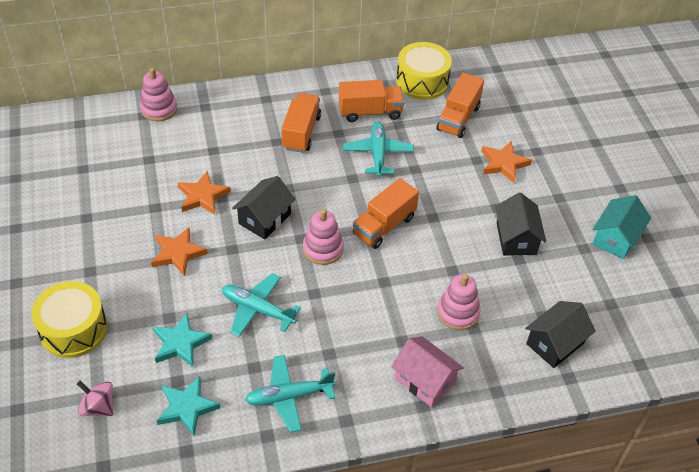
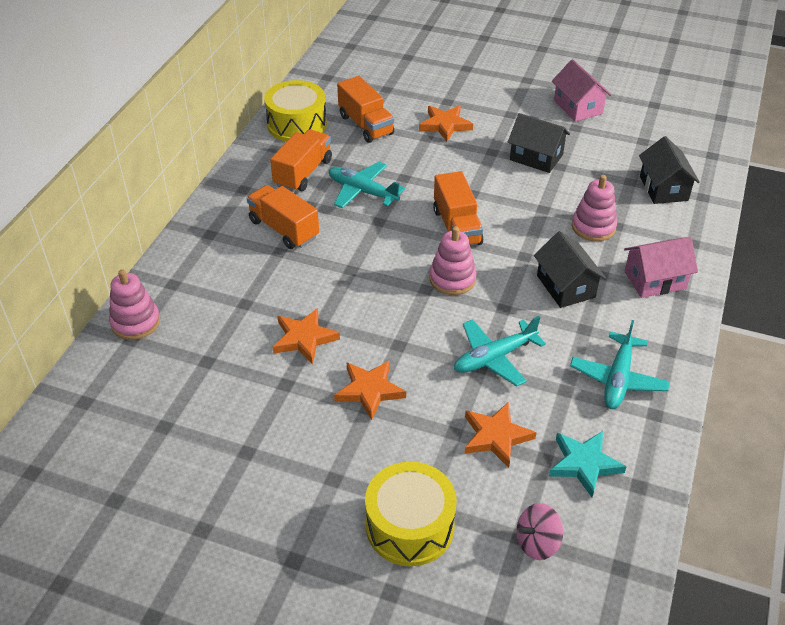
camera: 55 degrees left, 5 degrees down
(180, 343) = (496, 436): turquoise star -> orange star
(264, 219) = (378, 304): black house -> black house (565, 286)
(616, 238) = (578, 107): turquoise house -> pink house

